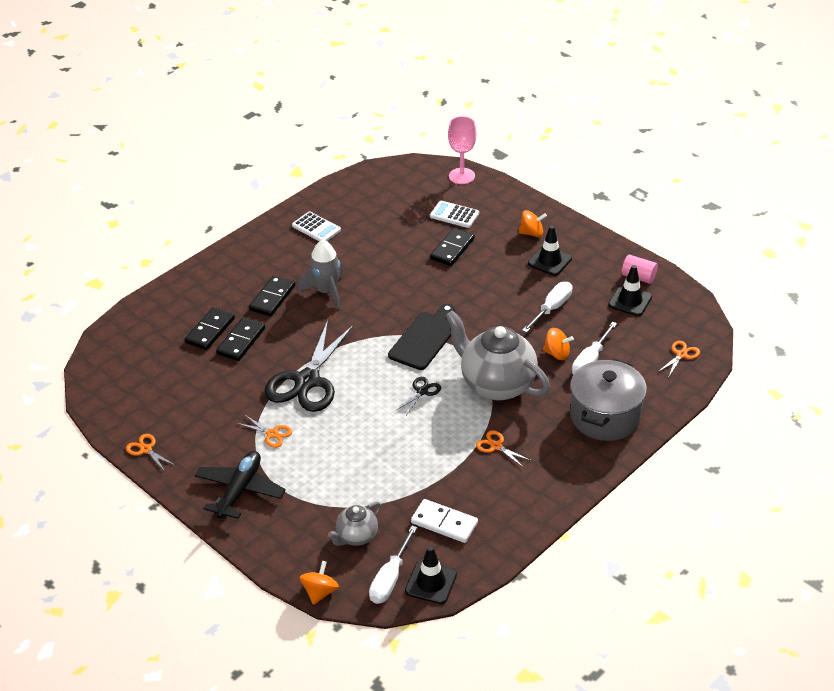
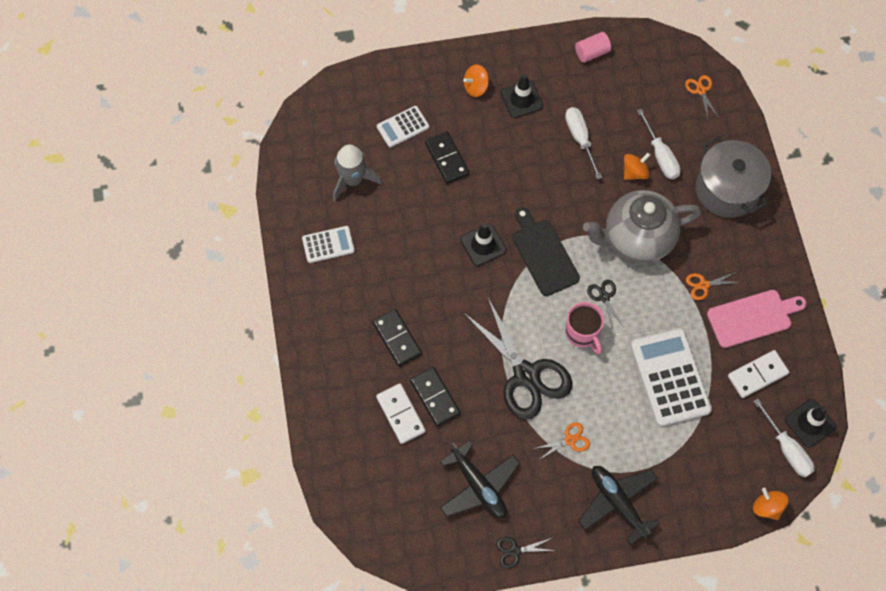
camera: 55 degrees left, 25 degrees up
(146, 449) = (515, 551): orange scissors -> black scissors
(185, 401) = (478, 486): none -> black plane
(210, 330) = (401, 414): black domino -> white domino
(326, 292) = (424, 290): grey rocket -> grey rocket (353, 180)
(356, 536) = (728, 446): grey teapot -> none
(376, 395) = (582, 333): none -> pink mug
(386, 467) = (670, 377): none -> white calculator
(461, 176) = (354, 85): pink goblet -> none
(497, 493) = (752, 317): none -> pink cutting board
(531, 233) = (476, 87): orange spinning top -> orange spinning top turned 150 degrees counterclockwise
(630, 301) = (614, 79): black traffic cone -> black traffic cone (483, 245)

